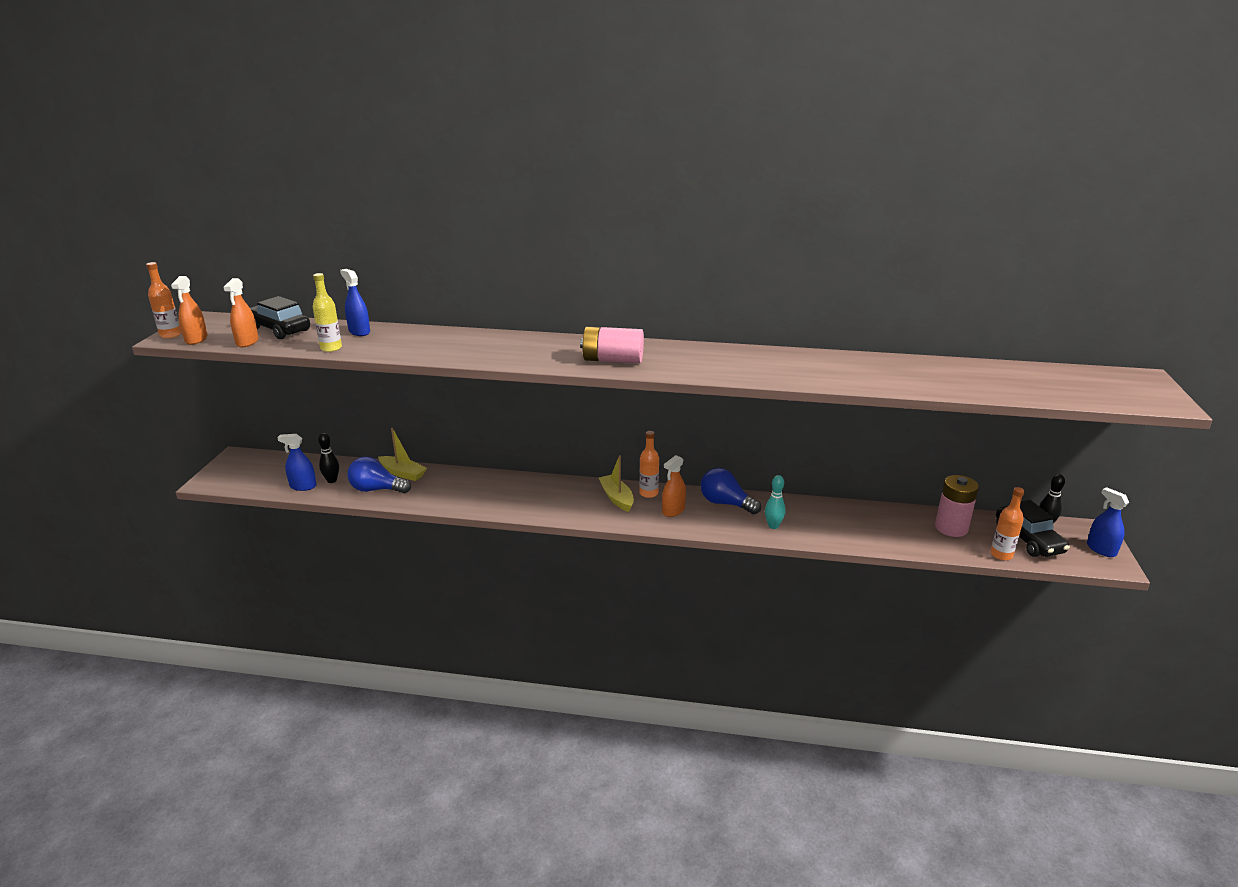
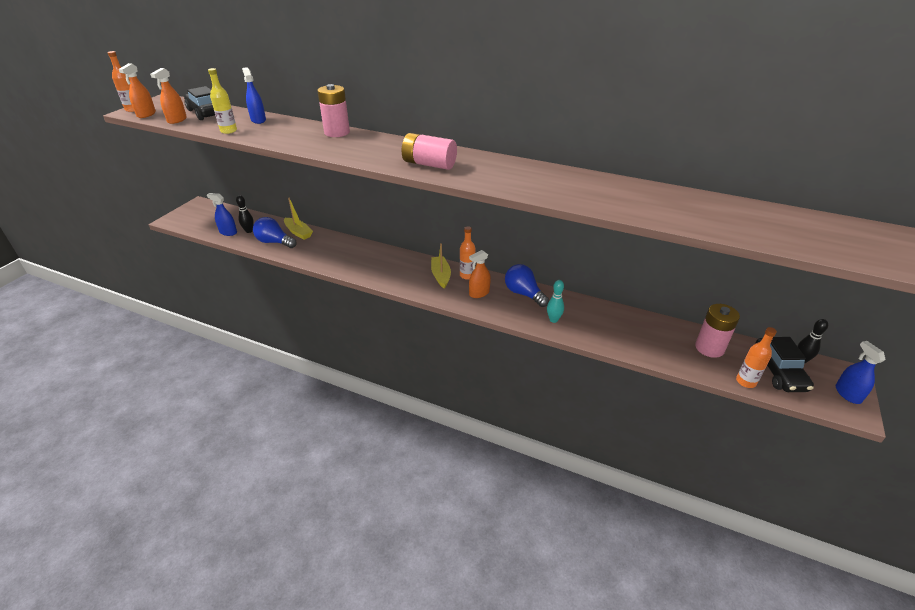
camera: 15 degrees right, 10 degrees up
(474, 336) = (337, 132): none -> pink battery

